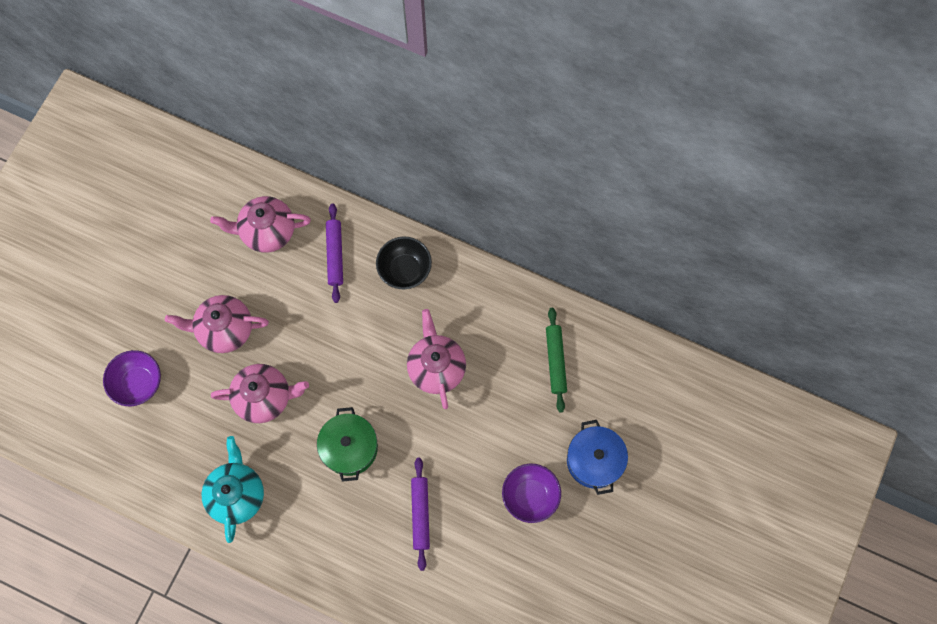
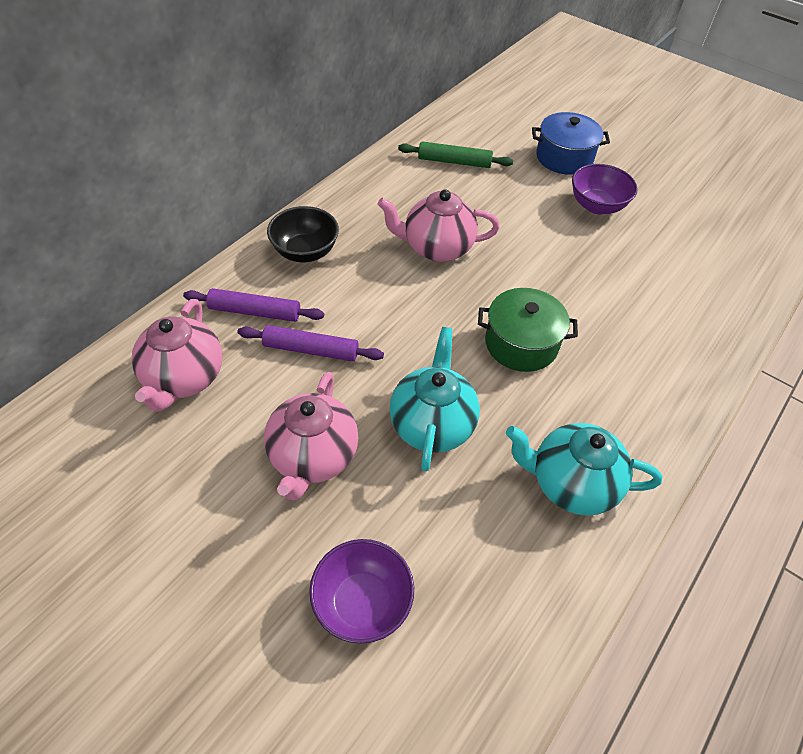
camera: 80 degrees left, 20 degrees down
(265, 397) = (432, 424): pink teapot -> turquoise teapot
(420, 514) = (611, 293): purple rolling pin -> purple rolling pin (310, 350)

